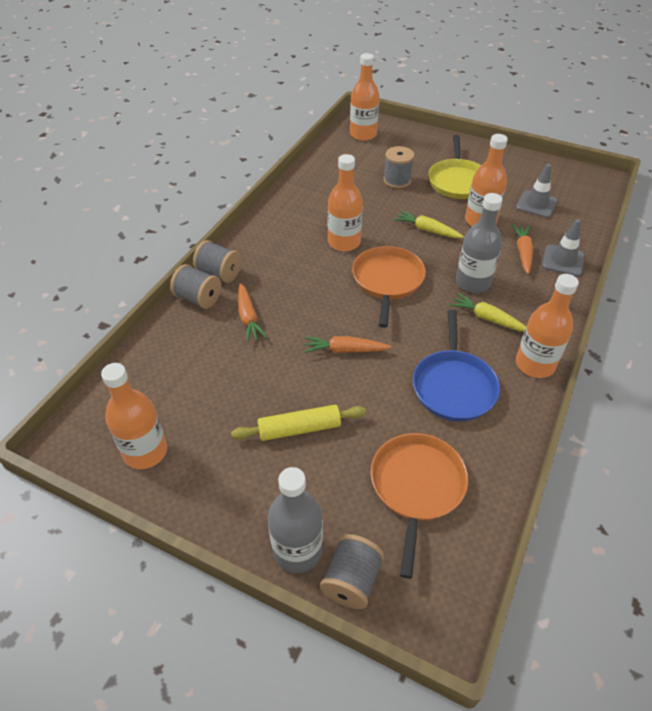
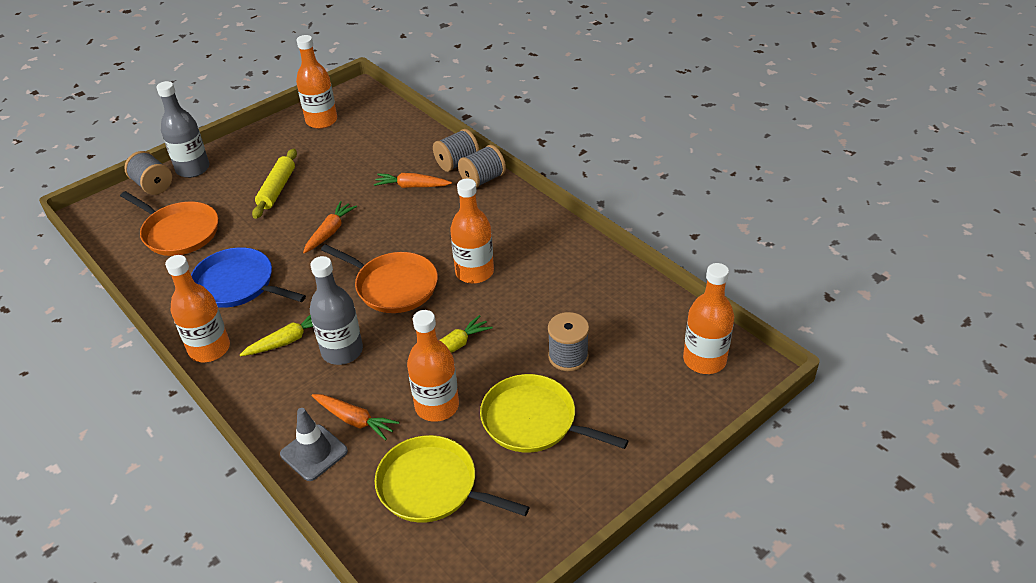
camera: 115 degrees right, 5 degrees down
(536, 204) = (432, 486): grey traffic cone -> yellow pan

